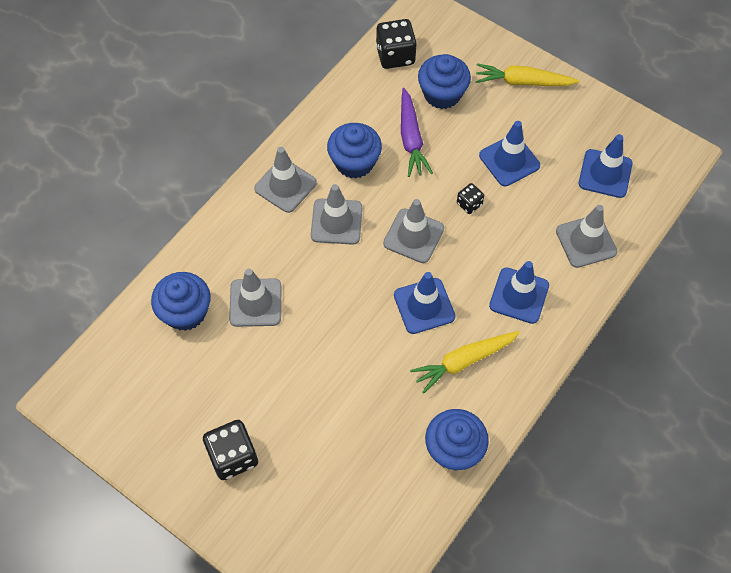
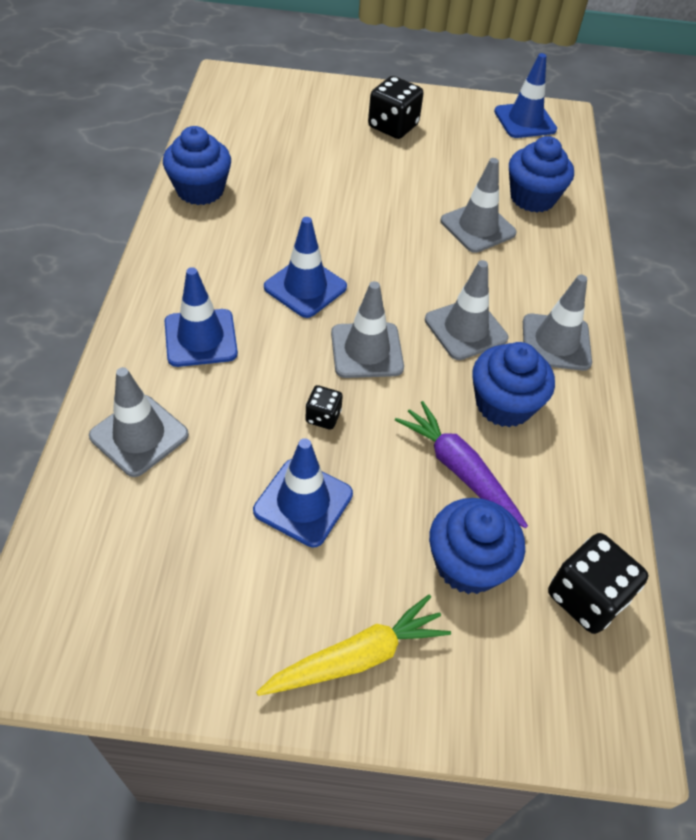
camera: 145 degrees right, 10 degrees down
(464, 361) = (230, 256): yellow carrot -> none
(605, 174) = (146, 550): blue traffic cone -> blue traffic cone (525, 121)

